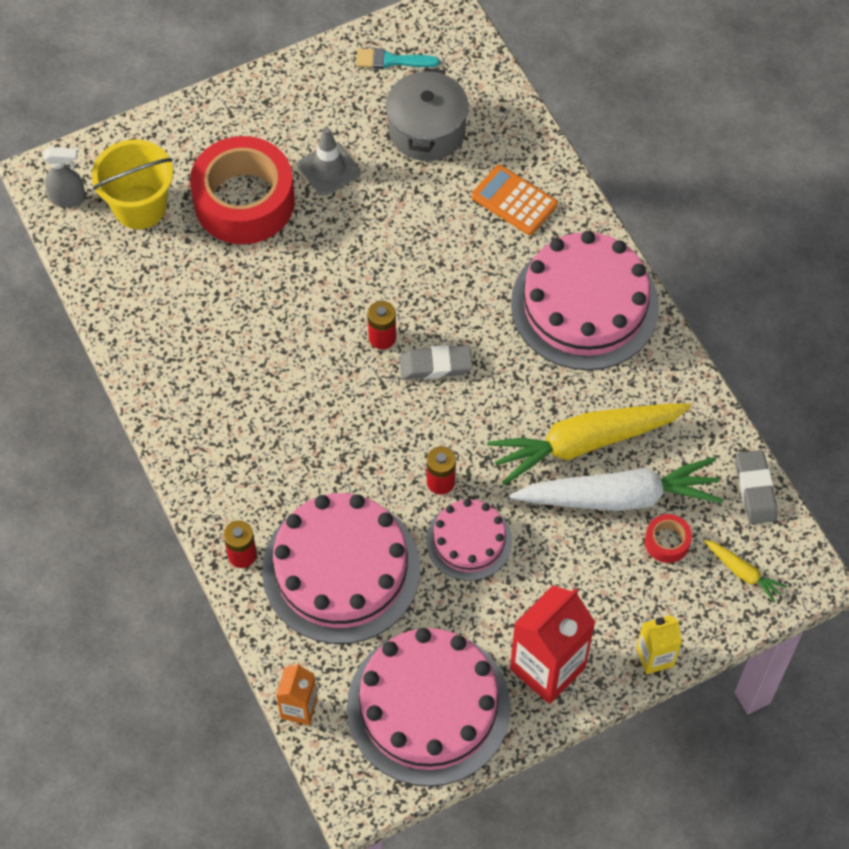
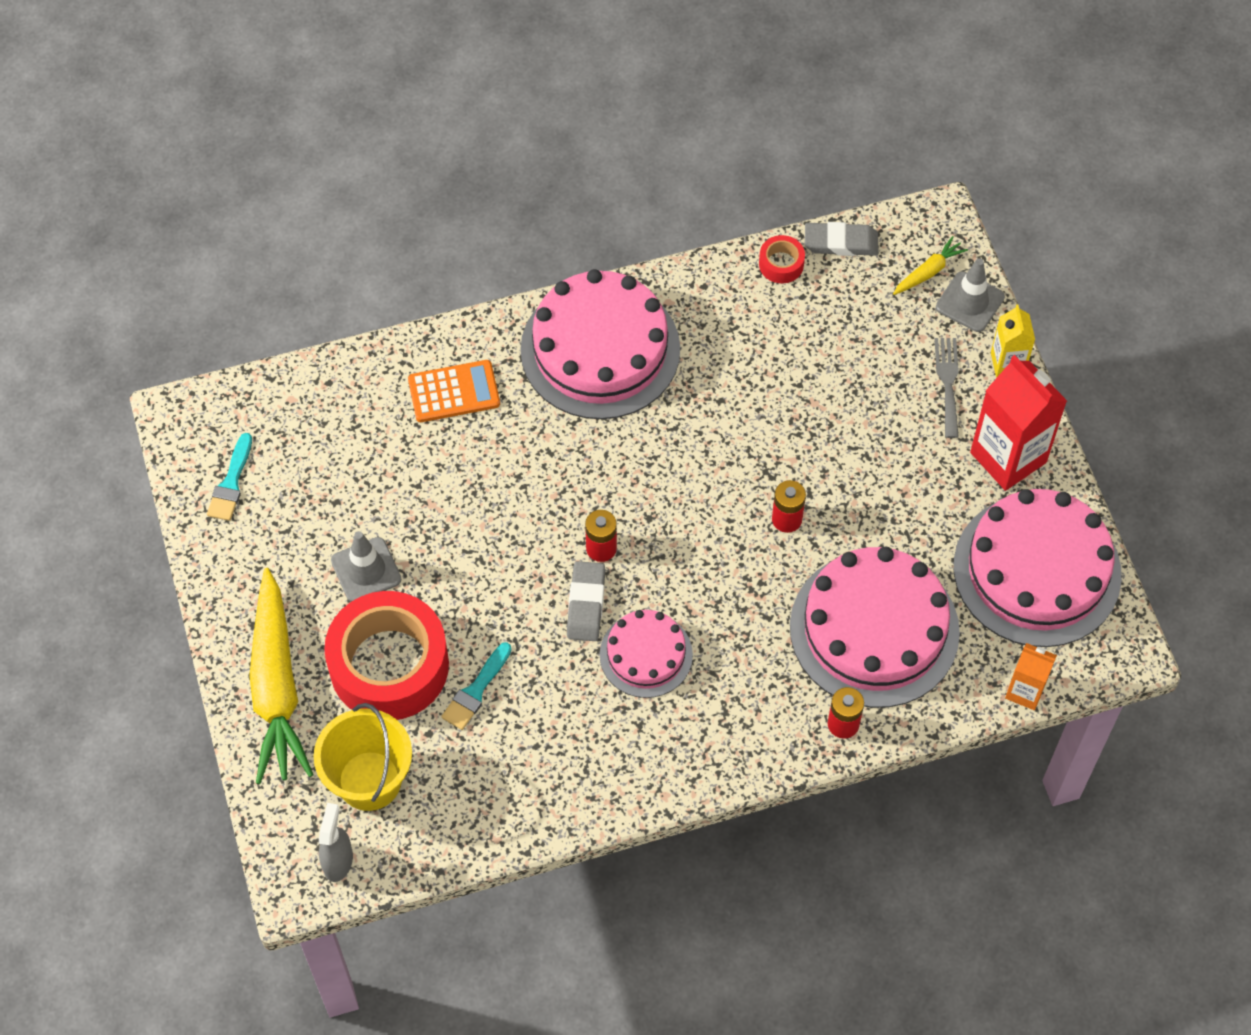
camera: 80 degrees left, 0 degrees up
(231, 267) = (476, 690): none -> turquoise brush
(427, 130) = (338, 462): grey pot -> none
(435, 365) = (646, 501): grey eraser -> grey eraser (586, 604)
(469, 541) = (859, 504): pink cake -> pink cake (646, 654)
(514, 201) = (454, 392): orange calculator -> orange calculator turned 150 degrees counterclockwise
(585, 443) = (764, 379): yellow carrot -> yellow carrot (277, 687)
(619, 497) = (830, 360): white carrot -> none
(619, 604) = (948, 382): none -> grey fork
(667, 542) = (886, 329): red tape -> red tape (781, 264)
(717, 614) = (970, 302): none -> grey traffic cone

